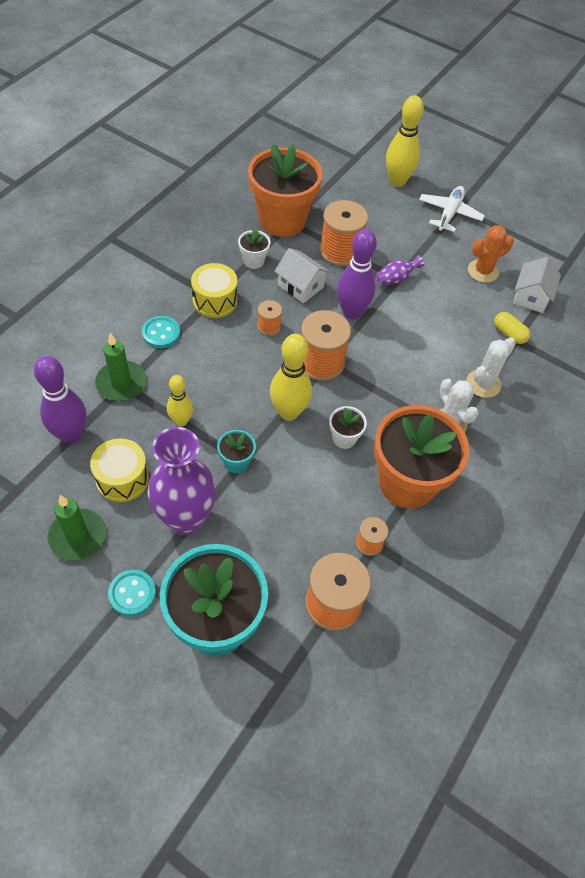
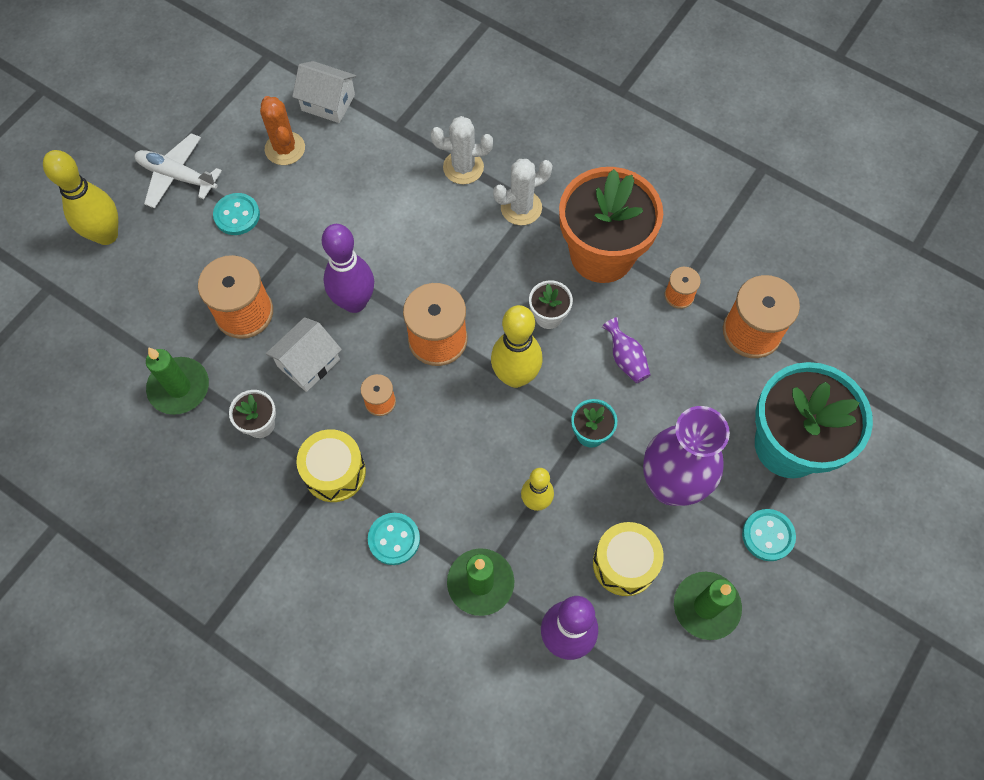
camera: 85 degrees left, 10 degrees up
(282, 220) = (179, 387): orange flower pot -> green candle
(395, 279) = (297, 248): purple vase -> purple vase (625, 359)
(420, 245) = (237, 215): none -> turquoise button
(483, 383) = (463, 167): white cactus -> white cactus turned 45 degrees counterclockwise
(509, 333) = (387, 133): yellow capsule -> none

